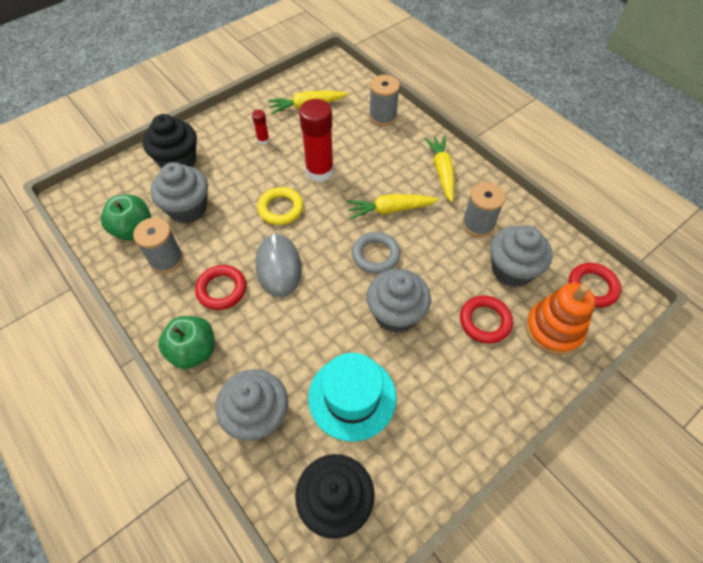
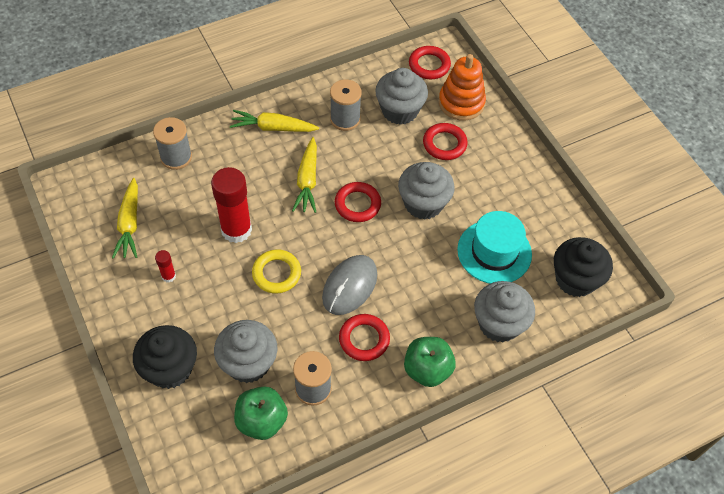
camera: 80 degrees left, 0 degrees up
(278, 266) = (350, 286): grey mouse -> grey mouse turned 60 degrees counterclockwise
(375, 255) = (357, 204): grey ring -> red ring

